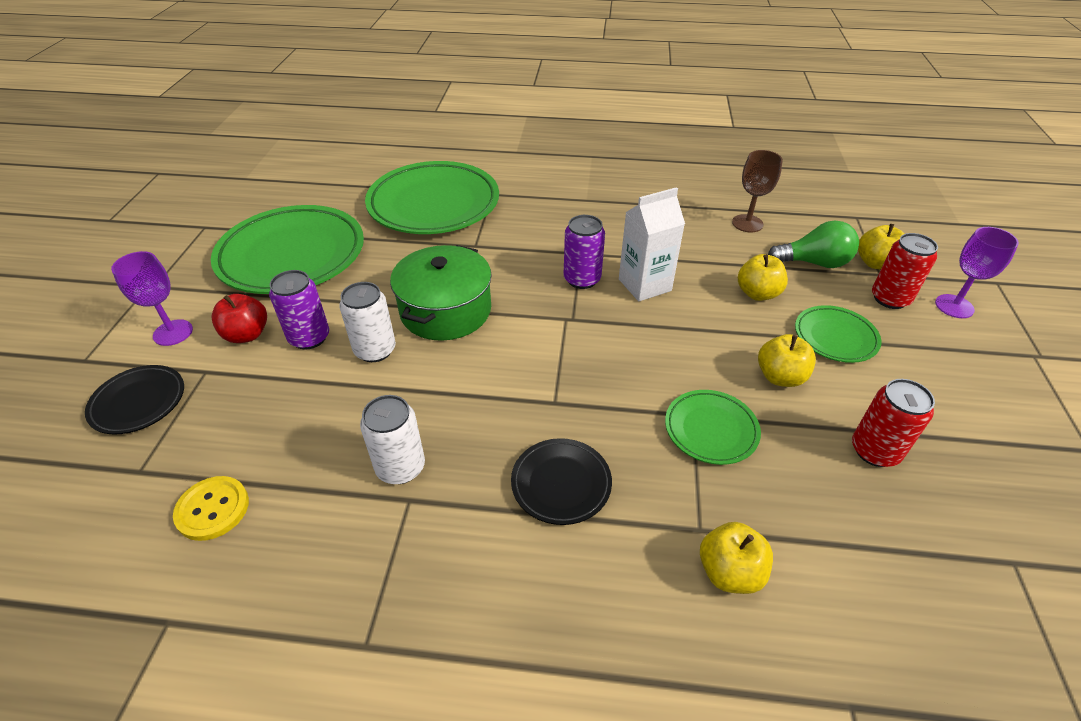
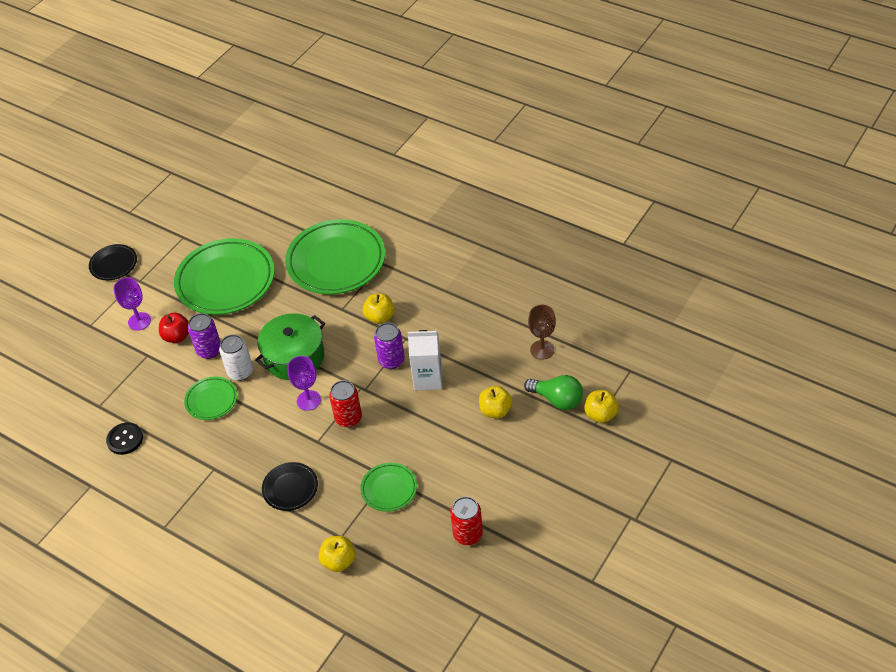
camera: 30 degrees right, 5 degrees up
(138, 402) = (109, 364): black plate -> black plate (114, 264)
(213, 509) = (125, 439): yellow button -> black button
(400, 467) = (218, 450): white can -> none
(780, 377) = (456, 472): yellow apple -> yellow apple (380, 317)
(835, 337) = (515, 459): green plate -> green plate (211, 400)
(890, 299) = (580, 445): red can -> red can (348, 418)
(954, 306) = (618, 466): purple goblet -> purple goblet (309, 400)

